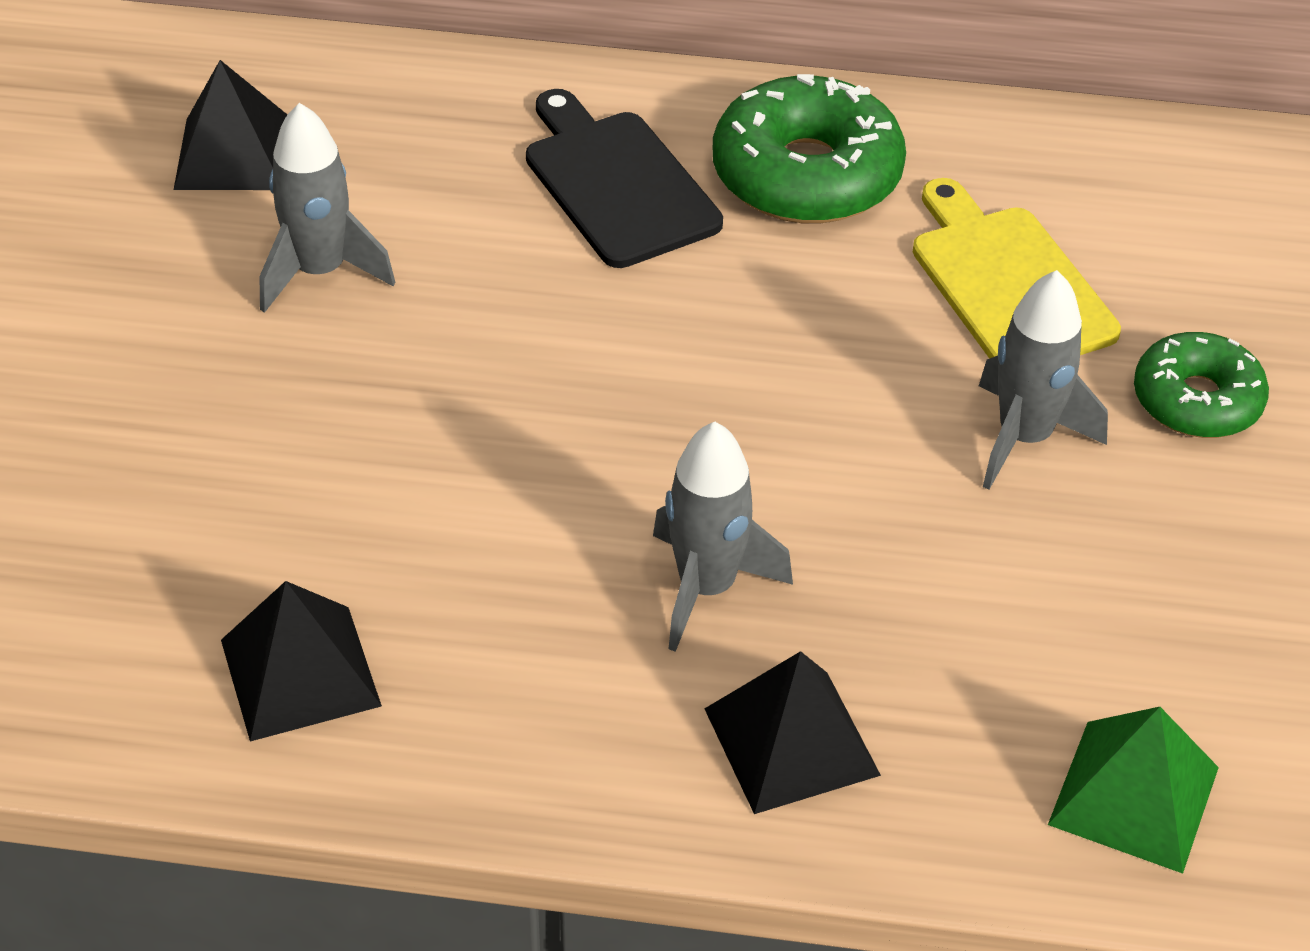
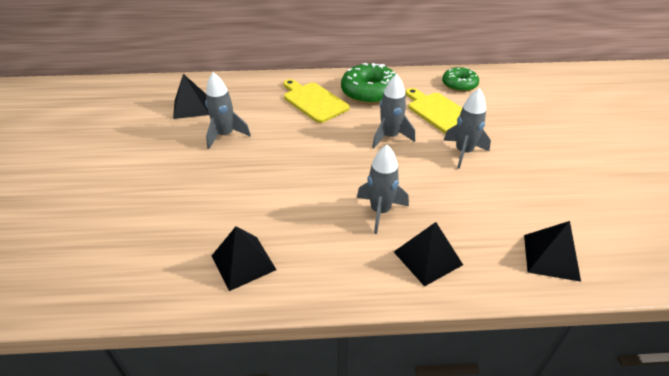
camera: 10 degrees left, 5 degrees down
(617, 184) = (313, 101): black cutting board -> yellow cutting board
(816, 350) = (390, 137): none -> grey rocket
(1133, 796) = (551, 257): green pyramid -> black pyramid
(1197, 400) = (509, 135): green donut -> green donut (459, 85)

